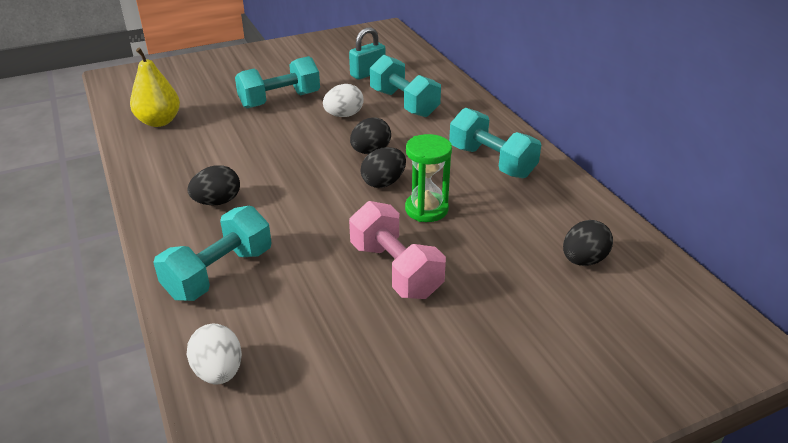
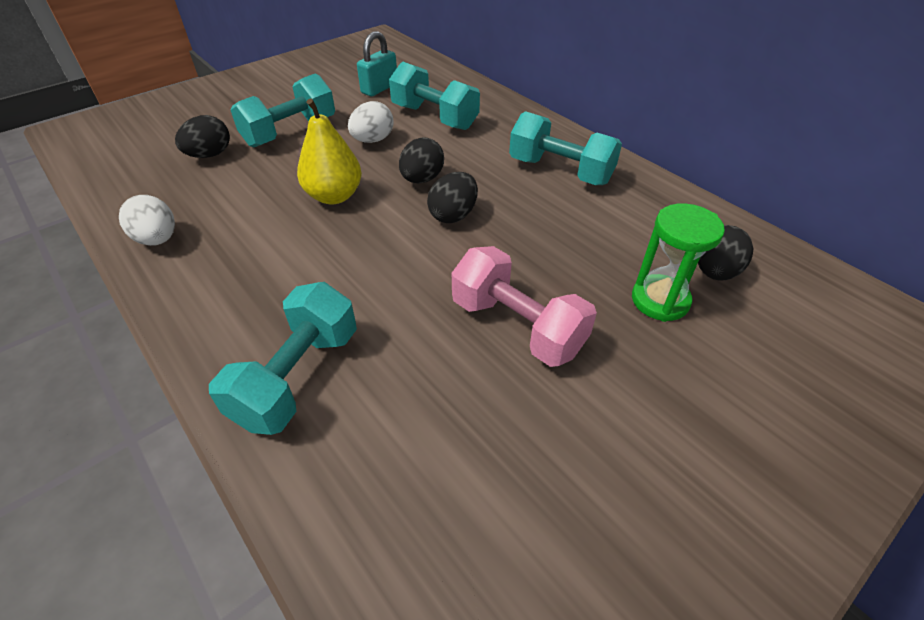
camera: 15 degrees left, 10 degrees up
(159, 121) = (146, 179): yellow pear -> yellow pear (334, 196)
(217, 202) = (259, 275): black egg -> black egg (210, 155)
(219, 372) = (351, 533): white egg -> white egg (158, 239)
(426, 209) = (517, 240): green hourglass -> green hourglass (660, 300)

